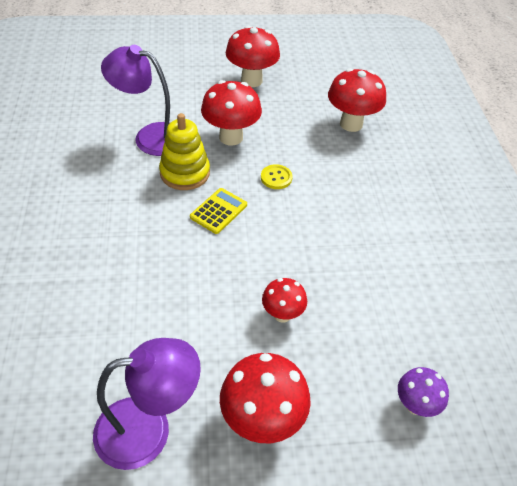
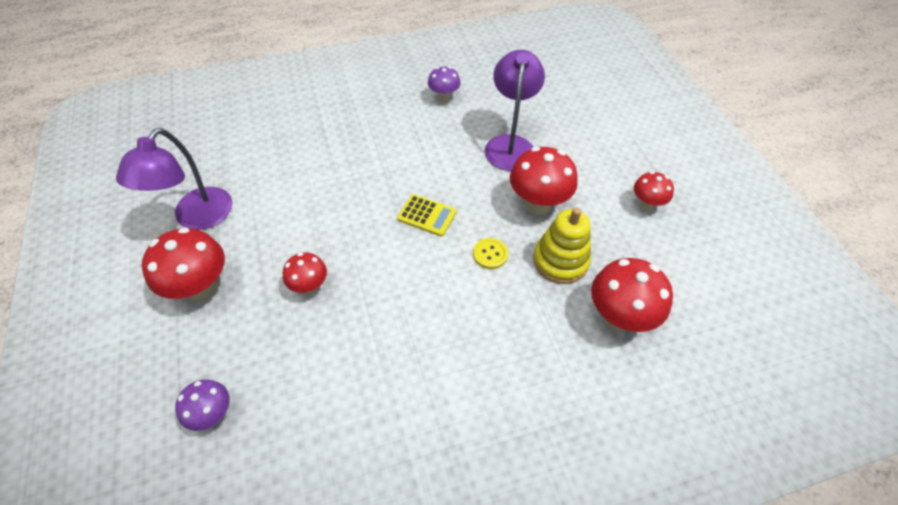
camera: 80 degrees right, 5 degrees up
(56, 169) = (444, 98): none -> purple mushroom
(148, 429) = (197, 218): purple lamp -> purple lamp turned 45 degrees clockwise
(185, 173) = (469, 180): yellow stacking toy -> yellow stacking toy (560, 261)
(251, 80) = (646, 205): red mushroom -> red mushroom, size x0.59

